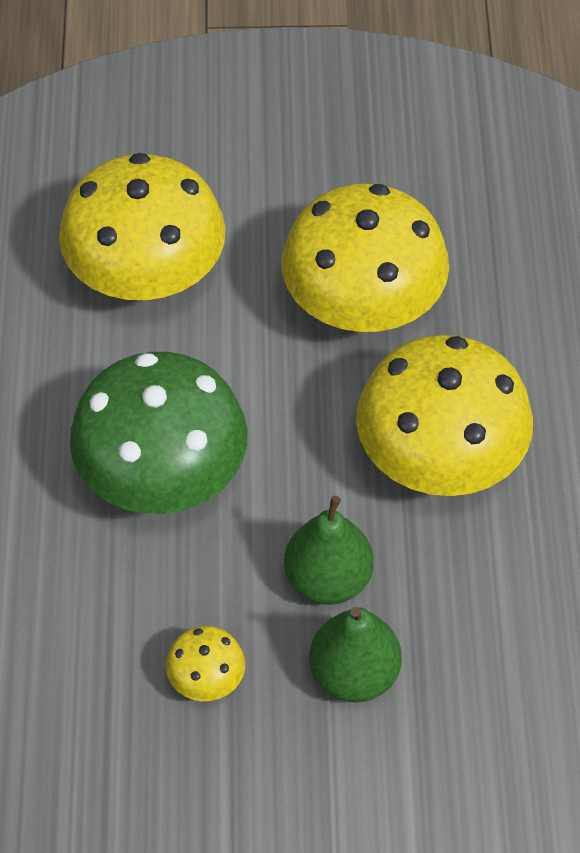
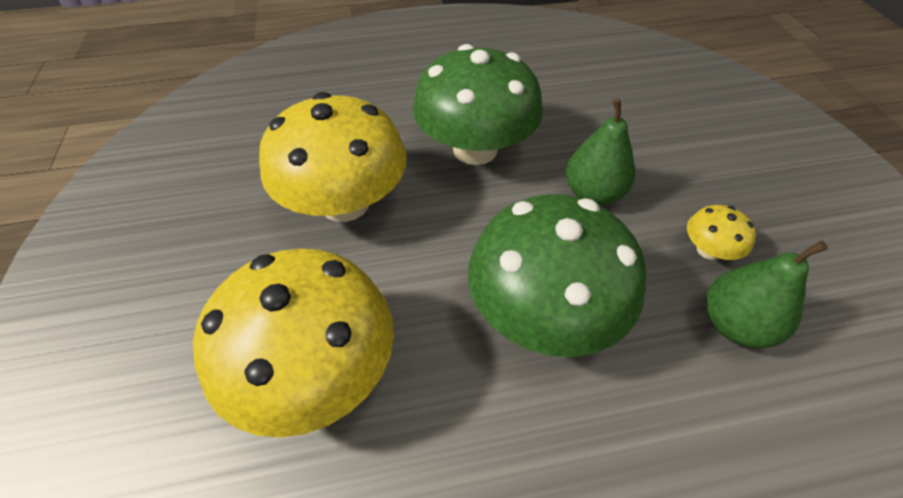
camera: 100 degrees left, 5 degrees down
(354, 674) = (656, 172): green pear -> green pear (734, 324)
(439, 458) = (475, 149): yellow mushroom -> green mushroom

